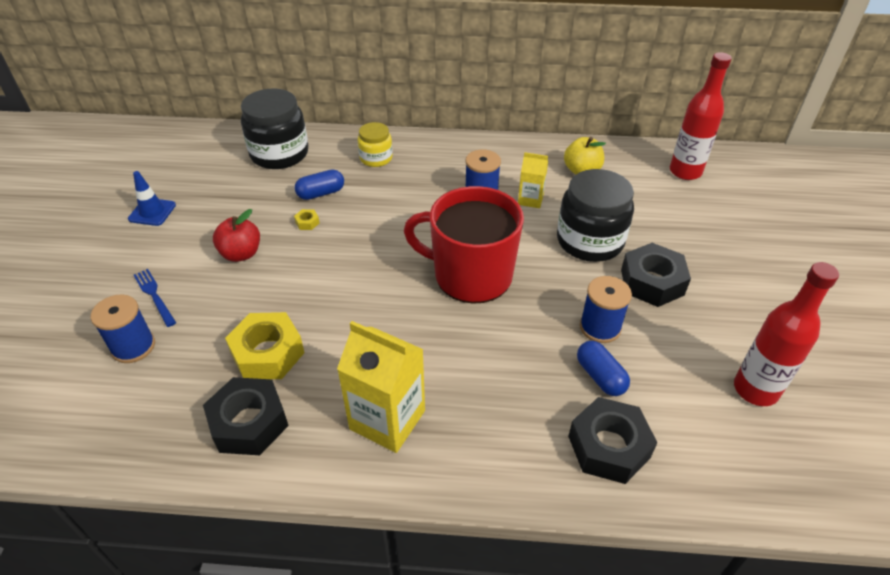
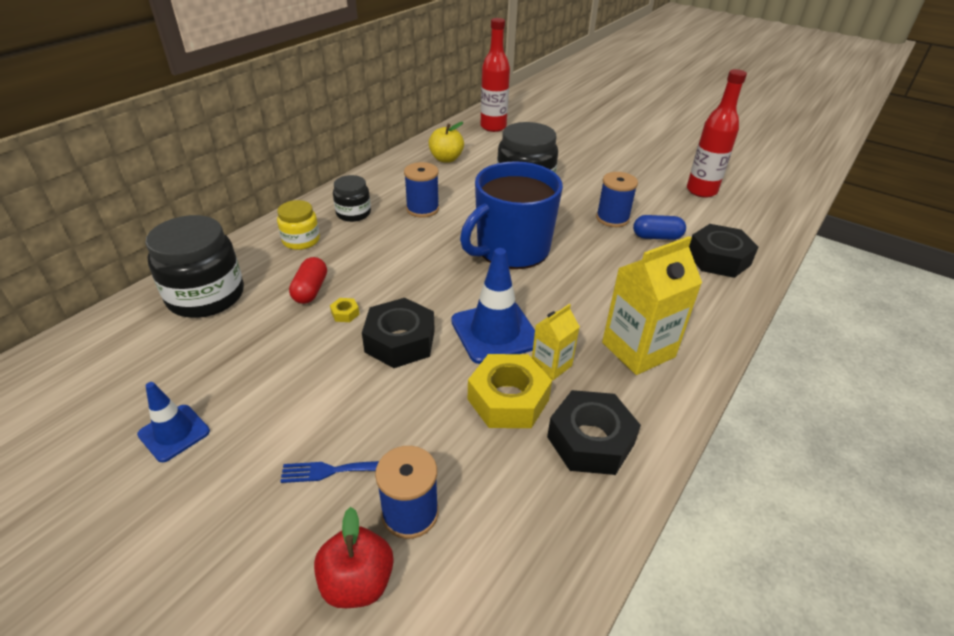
camera: 60 degrees left, 5 degrees down
(241, 254) = (342, 375): red apple -> red apple (357, 582)
(321, 193) = (310, 290): blue capsule -> red capsule
(344, 313) = (495, 332): none -> blue traffic cone
(436, 164) = (353, 213): none -> black jar
(471, 275) = (511, 249): red mug -> blue mug
(530, 199) = (453, 191): yellow carton -> yellow carton (551, 365)
(652, 282) = (586, 183): black nut -> black nut (400, 341)

